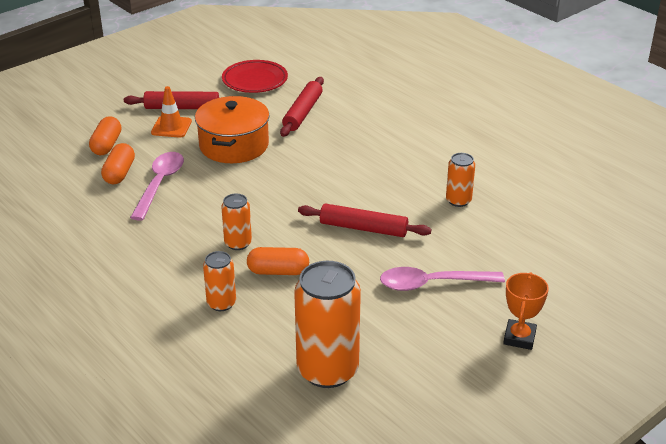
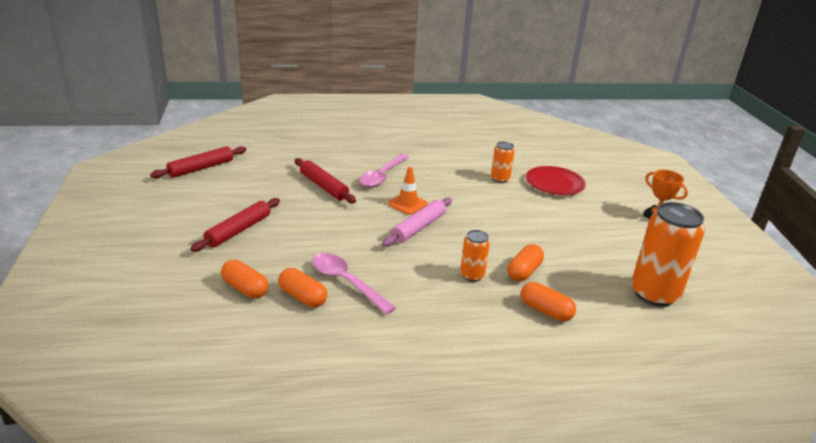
camera: 60 degrees left, 5 degrees down
(171, 127) = (262, 246): orange traffic cone -> orange traffic cone (407, 204)
(221, 303) = (545, 311): orange can -> orange capsule
(234, 145) = (331, 229): orange pot -> none
(255, 80) = (247, 186): red plate -> red plate (554, 184)
(289, 187) = (418, 228): none -> pink rolling pin
(363, 228) = (500, 220): red rolling pin -> red rolling pin (201, 168)
(432, 284) = (583, 222): pink spoon -> pink spoon (382, 176)

